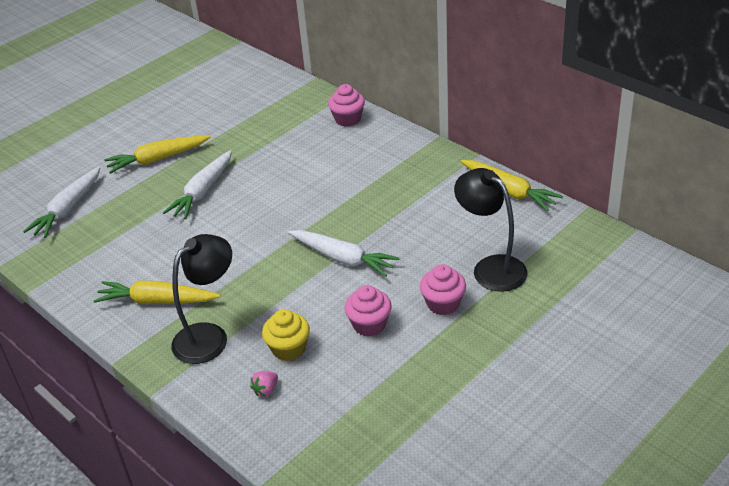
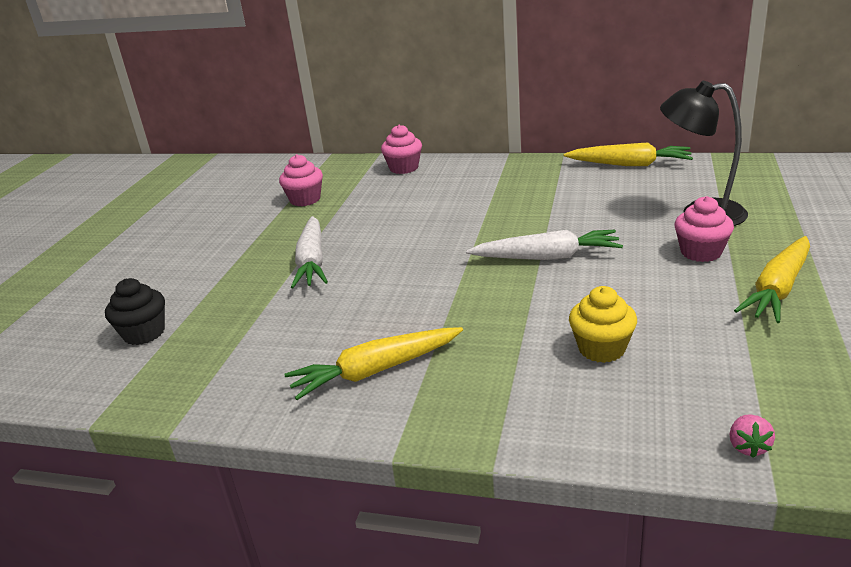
camera: 30 degrees left, 10 degrees down
(68, 209) = (144, 333): white carrot -> black cupcake
(157, 159) = (221, 255): yellow carrot -> yellow carrot (778, 289)
(209, 336) = (489, 376): black lamp -> none
(266, 390) = (633, 397): pink strawberry -> pink strawberry (748, 447)
(369, 324) = (656, 294): pink cupcake -> pink cupcake (305, 199)

